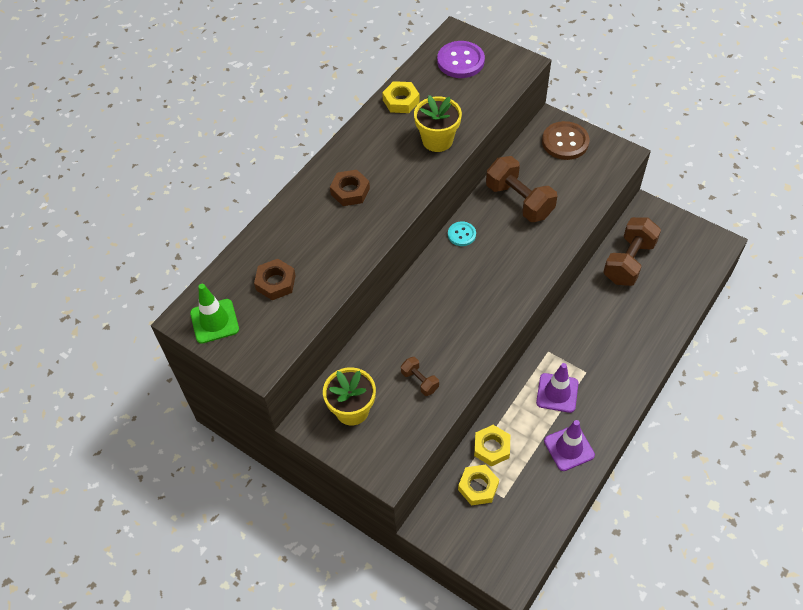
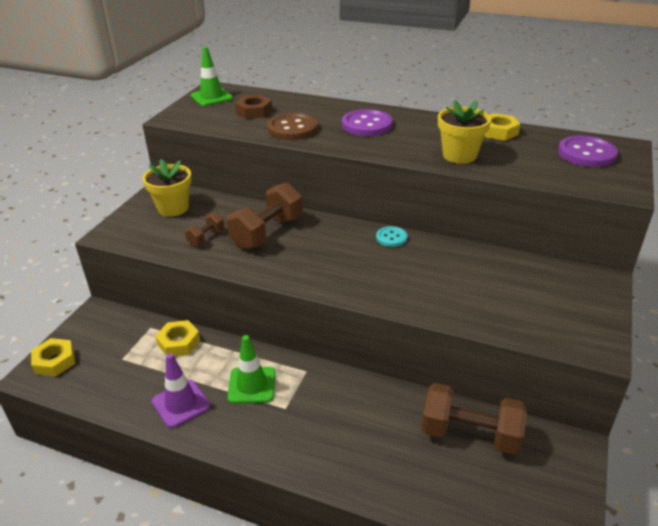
camera: 75 degrees right, 20 degrees down
(350, 191) = (366, 125): brown nut -> purple button
(478, 487) = (134, 339): yellow nut -> yellow nut (55, 361)
(519, 201) = (460, 269): brown dumbbell -> brown dumbbell (267, 233)
(557, 393) = (252, 385): purple traffic cone -> green traffic cone
(565, 142) = (578, 294): brown button -> brown button (292, 129)

